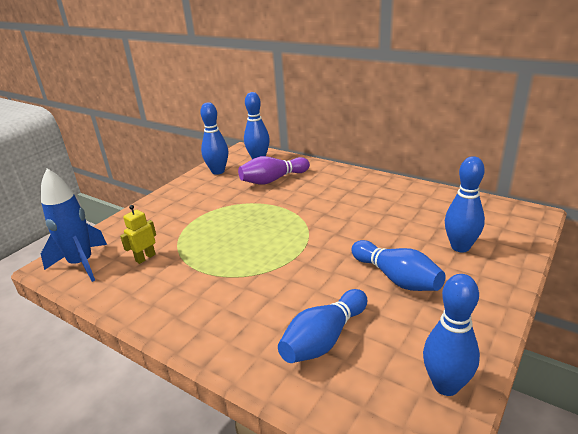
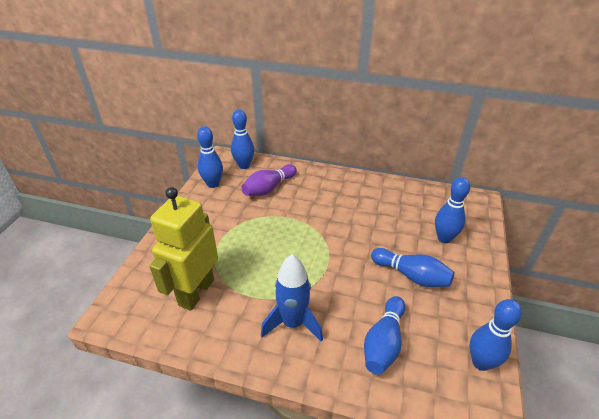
camera: 20 degrees left, 10 degrees up
(81, 264) = (137, 310): blue rocket -> blue rocket (293, 323)
(145, 258) = (196, 292): yellow robot -> yellow robot, size x2.41

